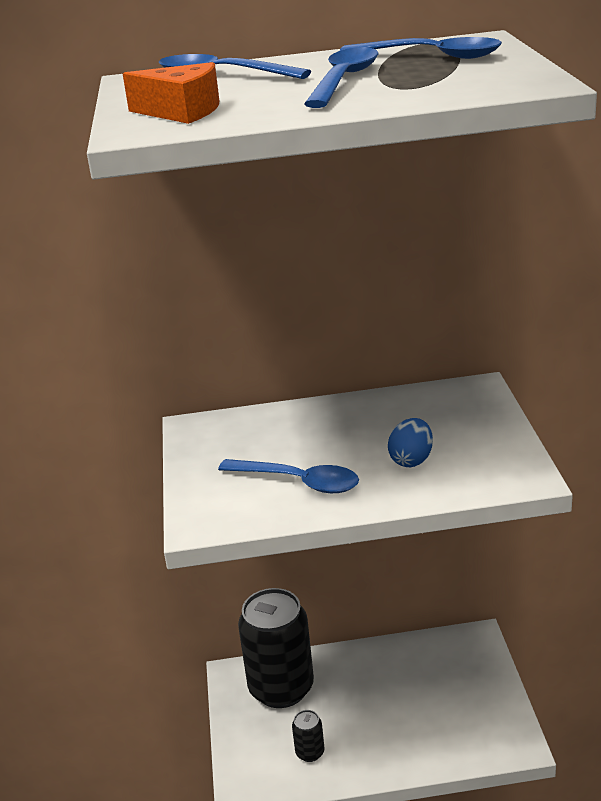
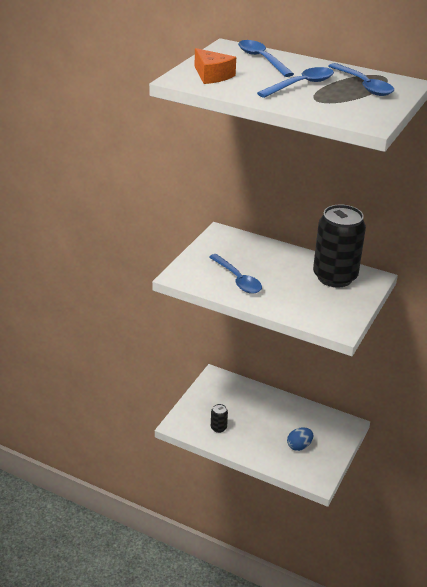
camera: 30 degrees right, 5 degrees up
(281, 688) = (231, 394): black can -> black can (335, 277)
(411, 460) = (298, 295): blue egg -> blue egg (299, 446)

